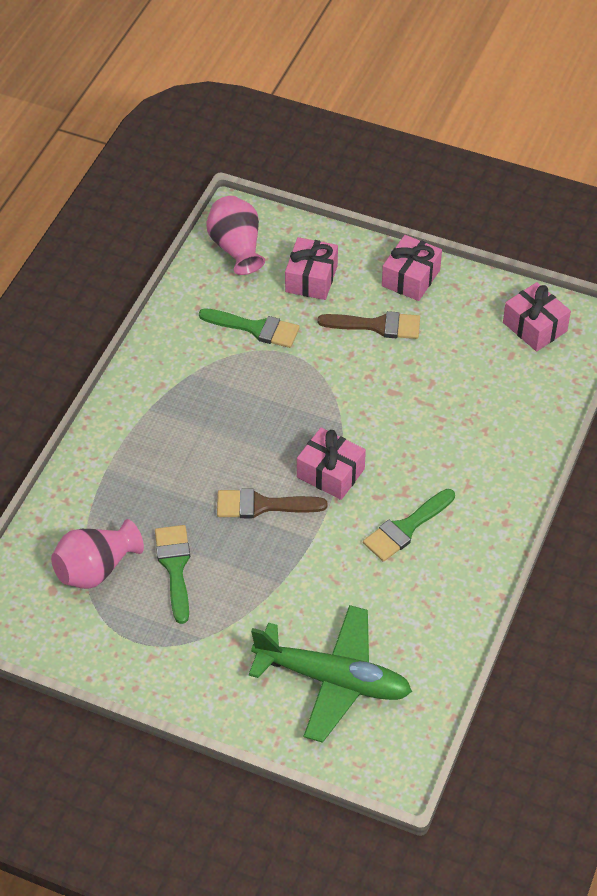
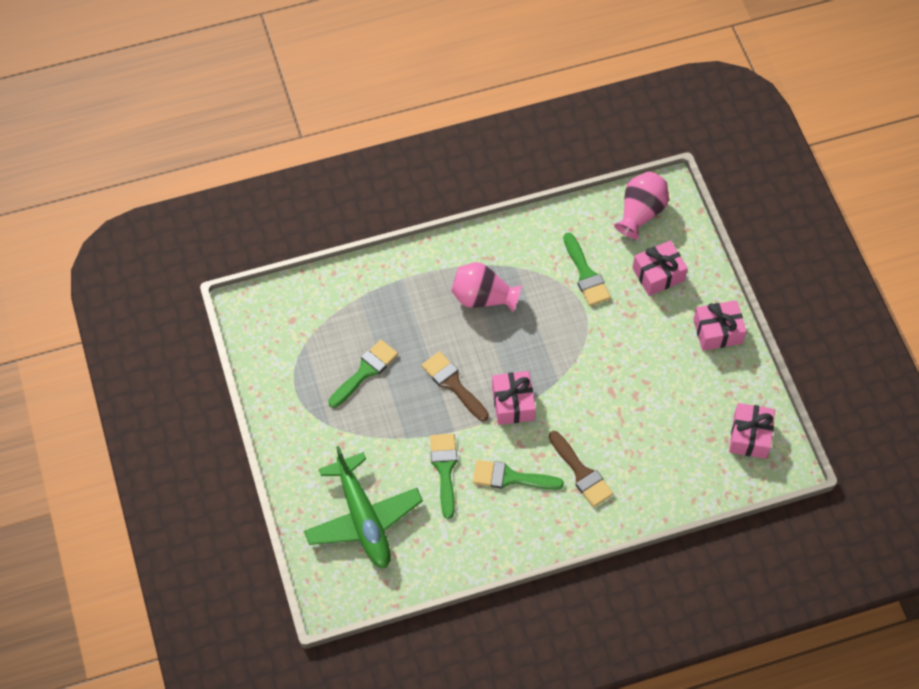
camera: 50 degrees right, 10 degrees up
(96, 569) = (326, 331): pink vase -> pink vase (483, 297)
(346, 574) = (444, 469): none -> green brush
(377, 326) = (657, 342): brown brush -> brown brush (581, 473)

